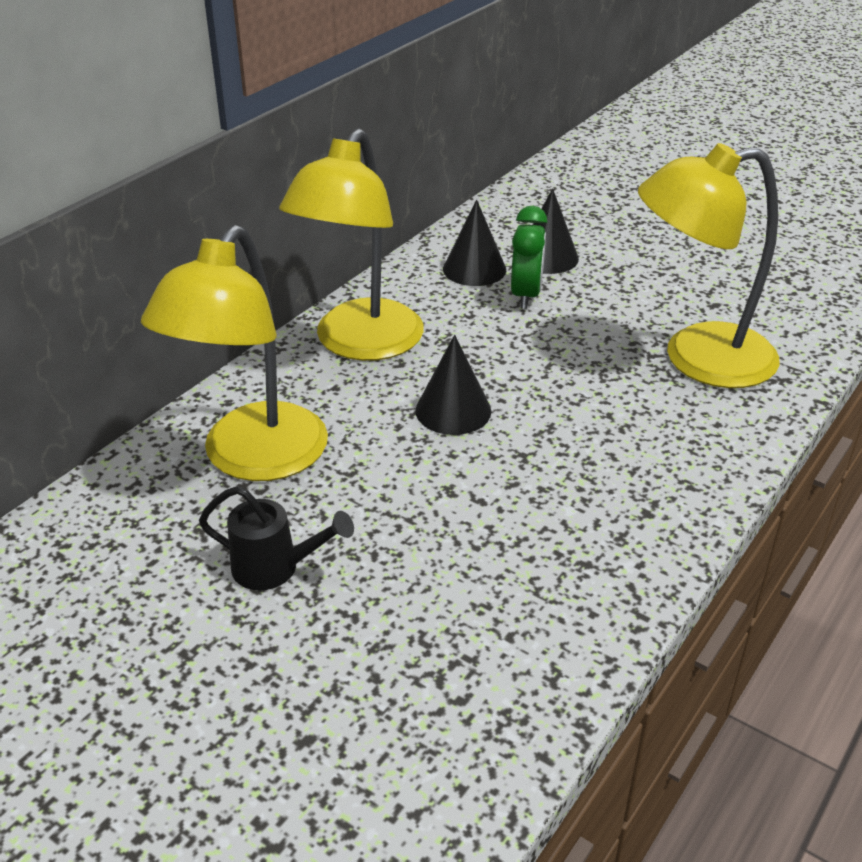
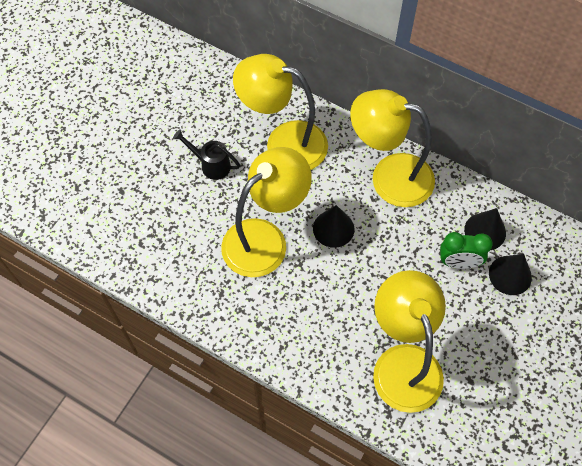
camera: 85 degrees right, 25 degrees up
(275, 568) = (211, 165): black watering can -> black watering can turned 105 degrees clockwise
(466, 496) = (265, 239): none -> yellow lamp

